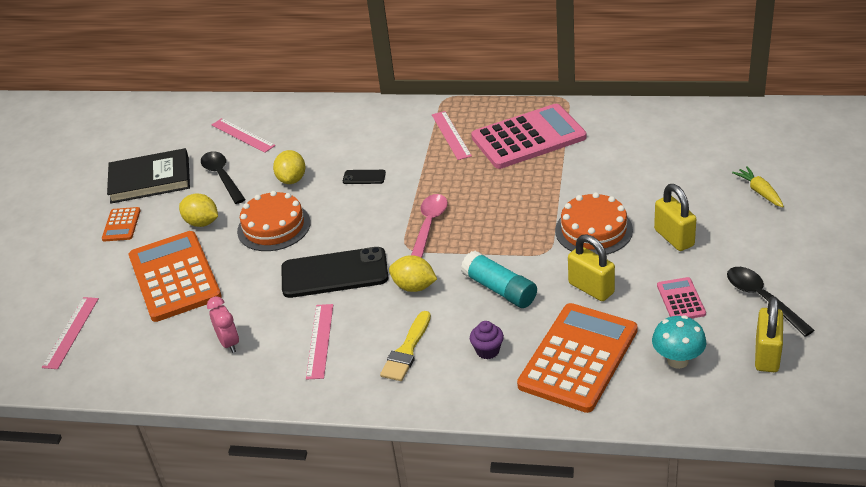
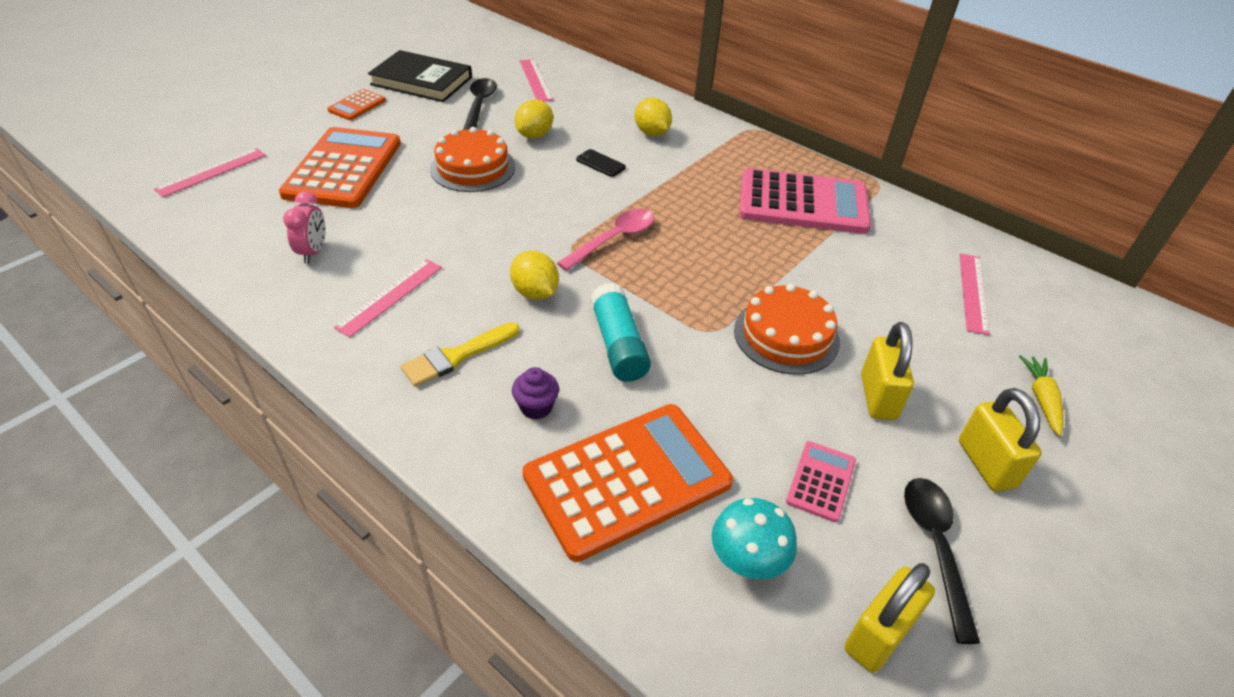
camera: 25 degrees right, 5 degrees up
(202, 223) = (419, 135): yellow lemon -> yellow lemon (652, 133)
(334, 273) = (476, 238): black phone -> none
(451, 135) = (724, 164): pink ruler -> pink ruler (973, 292)
(591, 288) = (721, 402): yellow padlock -> yellow padlock (986, 464)

